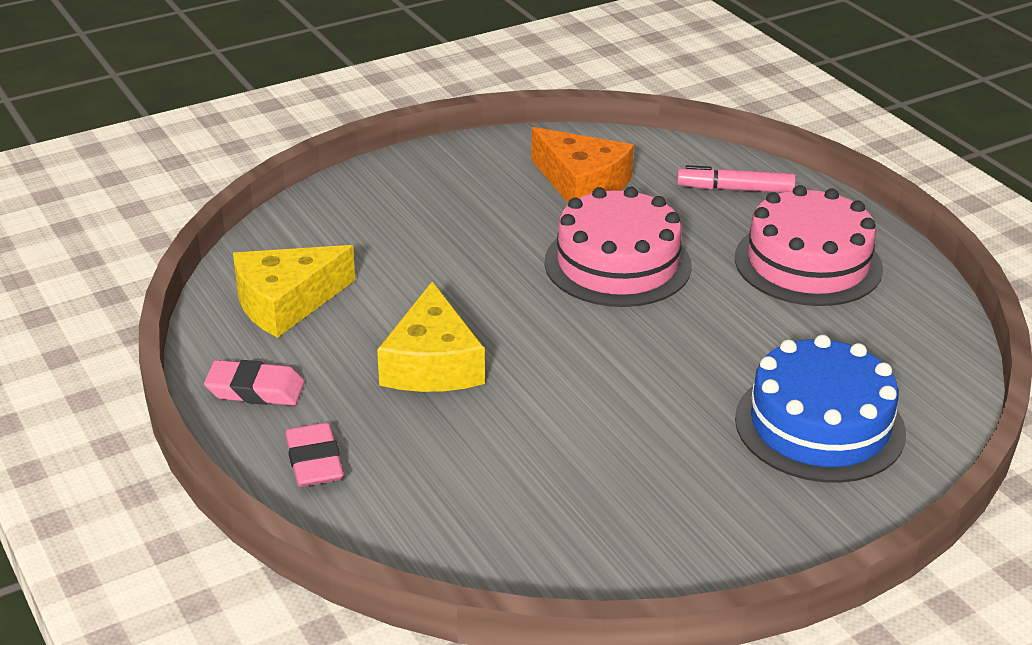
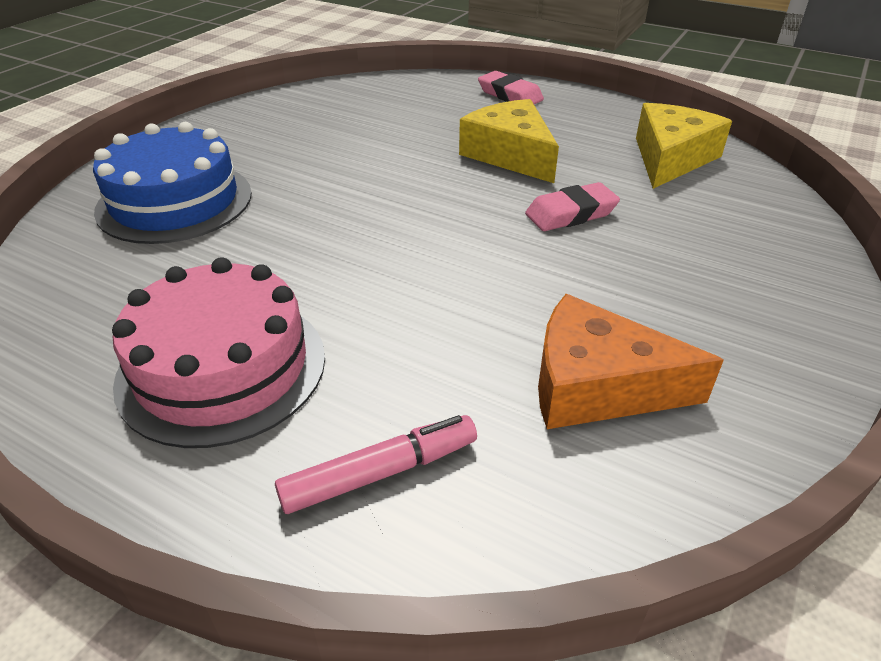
camera: 150 degrees right, 5 degrees up
(255, 390) = (597, 111): pink eraser -> pink eraser (571, 214)
(617, 264) = (447, 283): pink cake -> none

